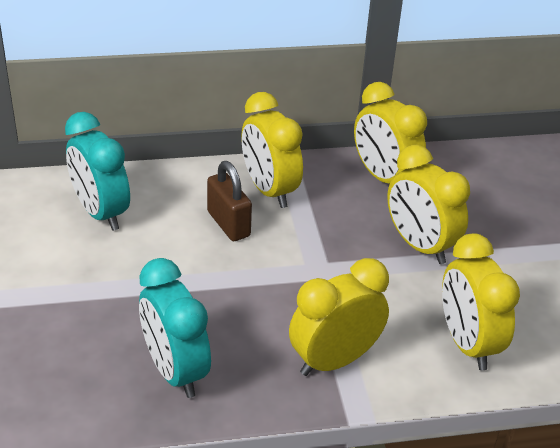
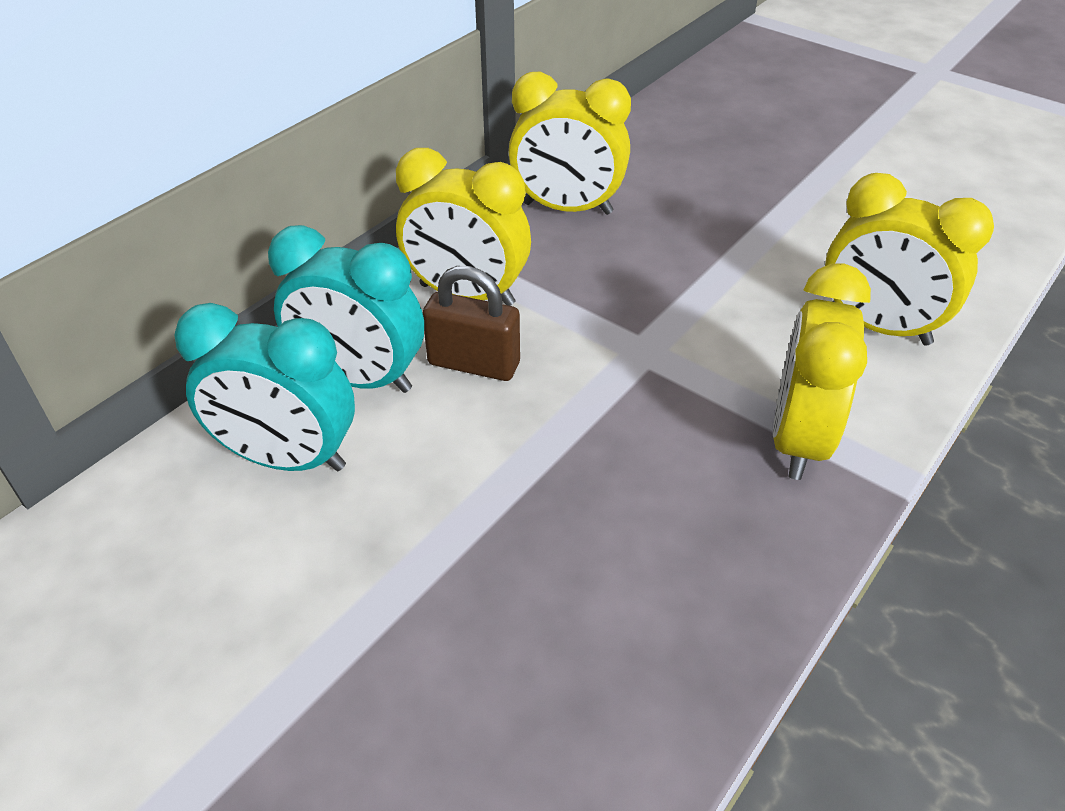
camera: 40 degrees left, 5 degrees up
(175, 371) = (662, 593): turquoise clock -> turquoise clock (360, 379)
(419, 245) = (699, 257): yellow clock -> none

